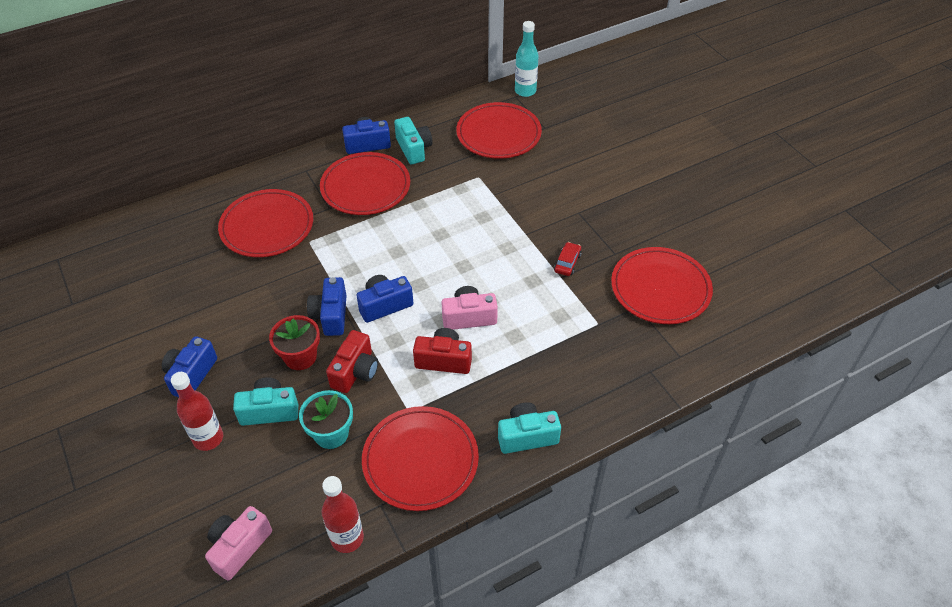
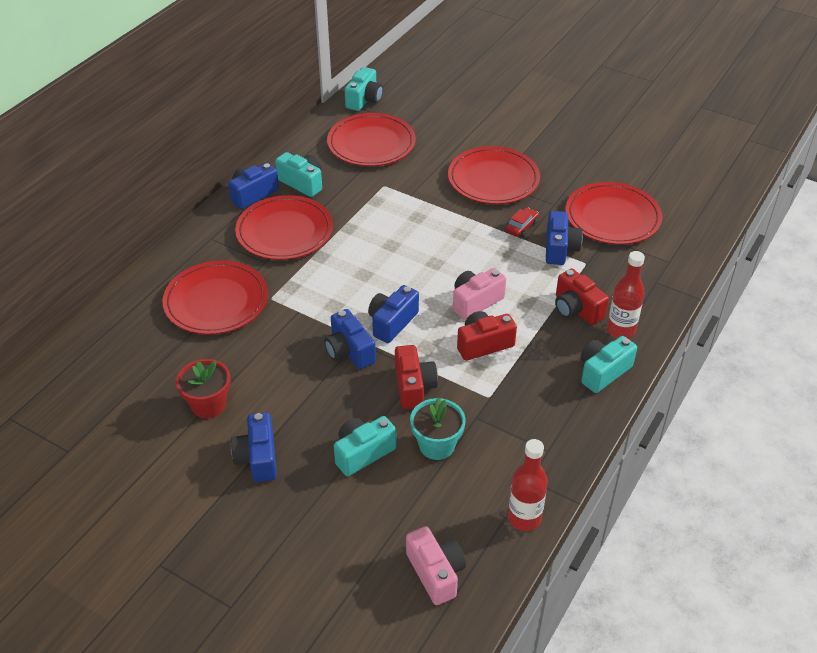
camera: 30 degrees left, 5 degrees down
(208, 438) = (325, 502): red bottle -> red bottle (620, 330)
(239, 547) = (436, 573): pink camera -> pink camera turned 150 degrees clockwise
(300, 357) = (351, 397): red flower pot -> red flower pot (208, 404)
(420, 460) = (532, 430): red plate -> red plate (493, 179)
(525, 91) = (364, 100): turquoise bottle -> turquoise camera
(552, 364) = (576, 309): none -> red camera
(567, 263) = (521, 226): red car -> red car turned 45 degrees clockwise
(585, 299) = (560, 248): none -> blue camera

